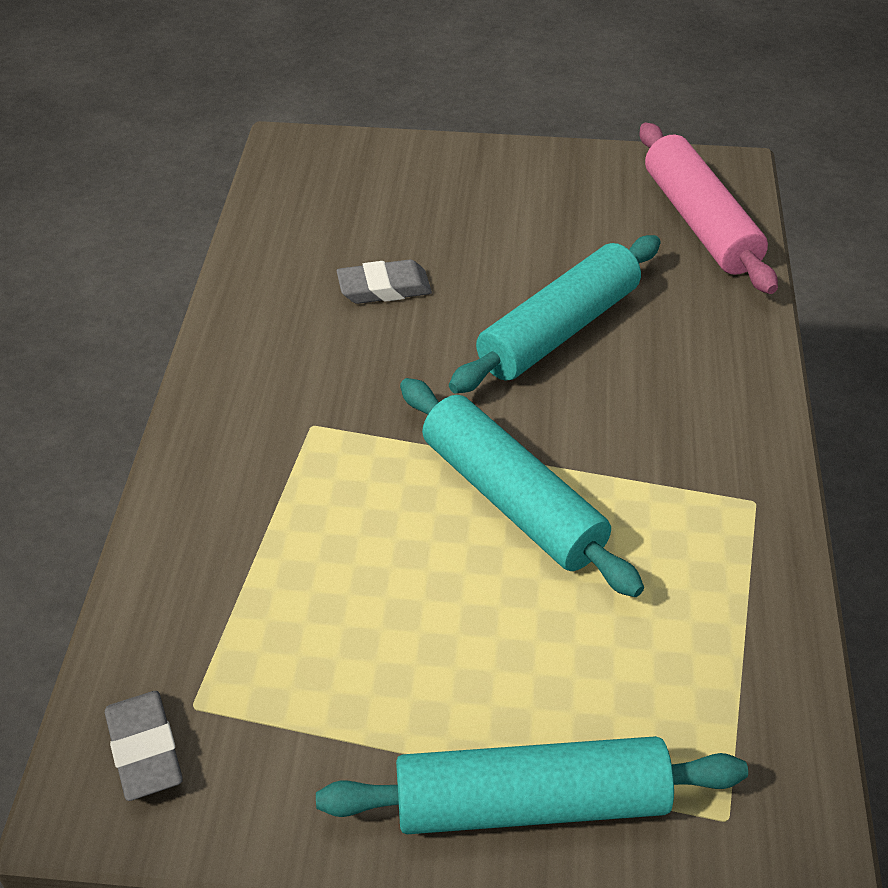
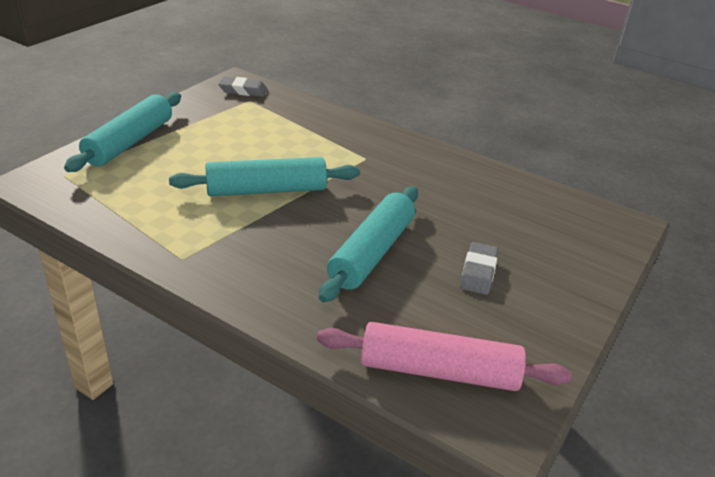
camera: 115 degrees right, 10 degrees down
(384, 288) = (455, 209): grey eraser -> grey eraser (478, 272)
(558, 330) = (372, 252): turquoise rolling pin -> turquoise rolling pin turned 45 degrees clockwise

